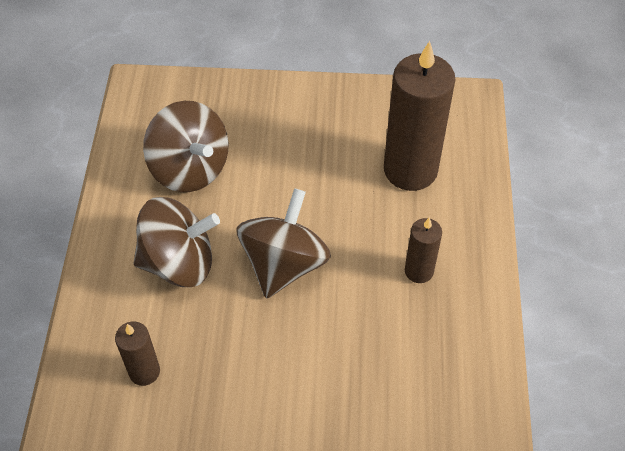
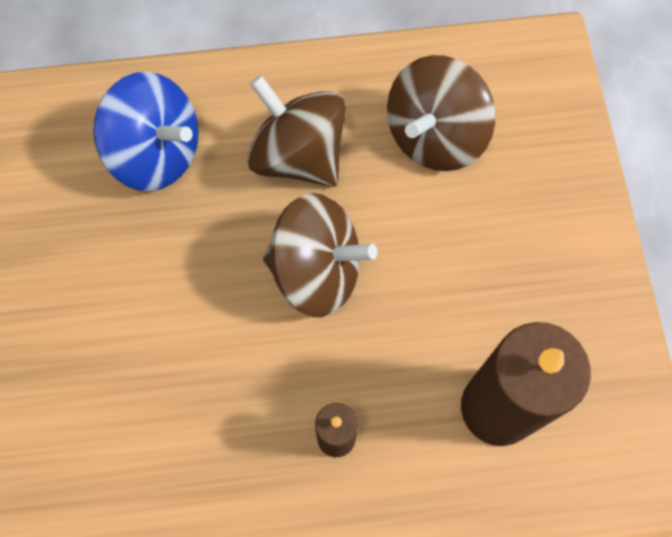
camera: 80 degrees right, 15 degrees up
(144, 371) = (157, 153): brown candle -> blue spinning top
(179, 263) = (298, 155): brown spinning top -> brown spinning top turned 150 degrees clockwise

